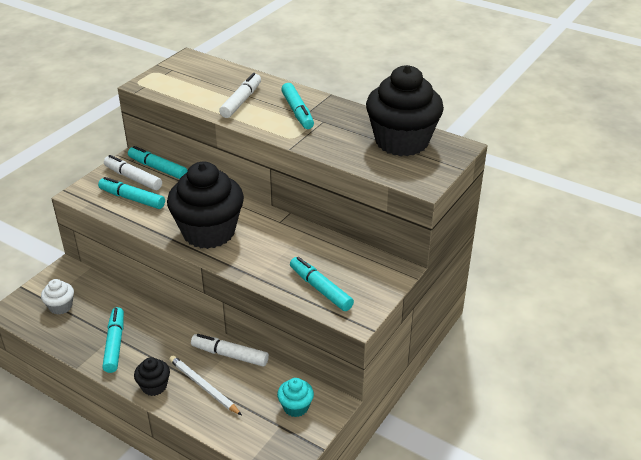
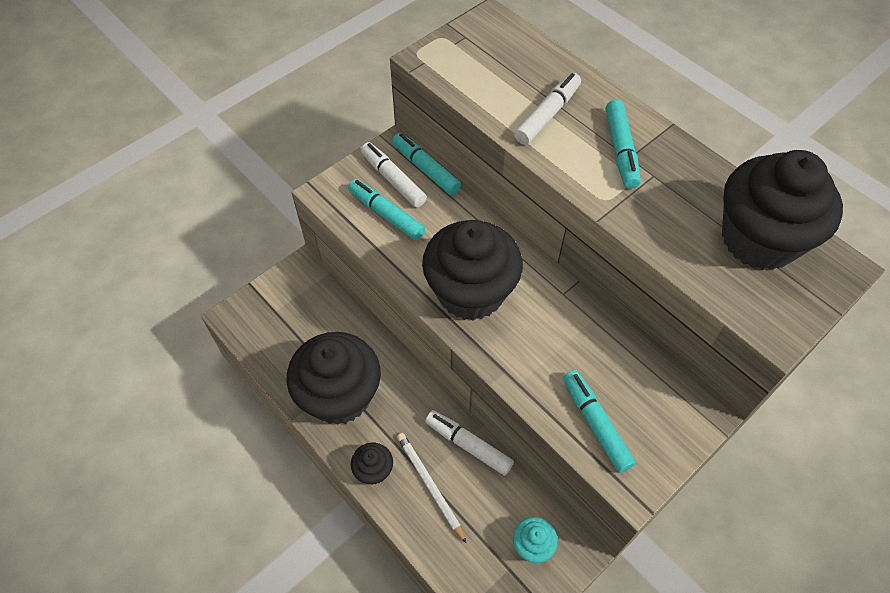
camera: 15 degrees right, 20 degrees up
(60, 306) = (288, 324): white cupcake -> none
(115, 344) = (339, 395): turquoise marker -> black cupcake

